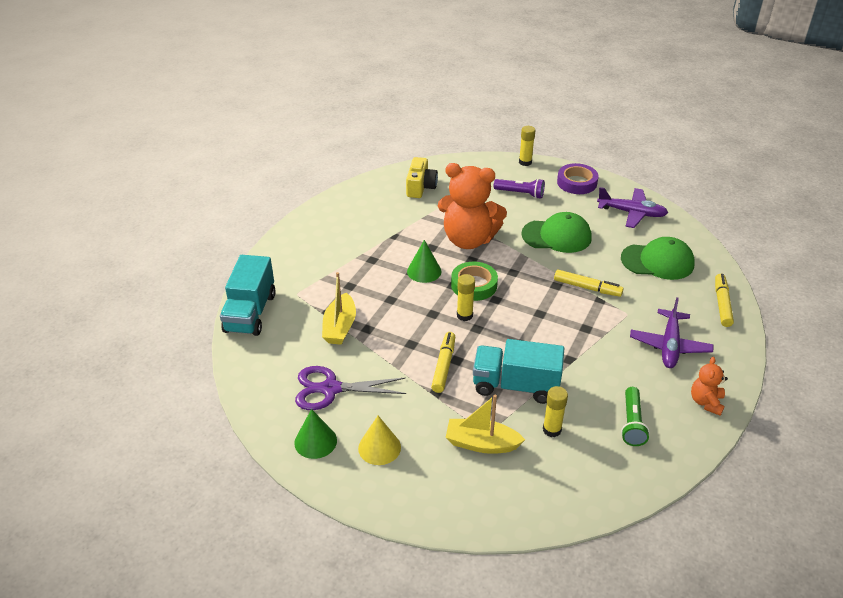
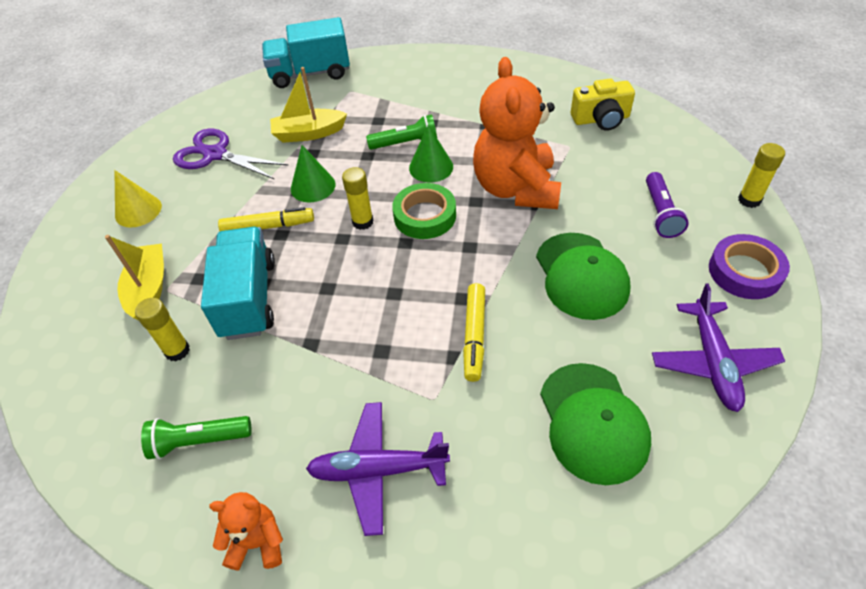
camera: 75 degrees right, 10 degrees up
(315, 441) = (143, 166): green cone -> green cone (313, 186)
(330, 389) = (215, 155): purple scissors -> purple scissors turned 45 degrees counterclockwise
(388, 277) = (406, 143): none -> green flashlight
(722, 304) = (521, 547): yellow marker -> none

